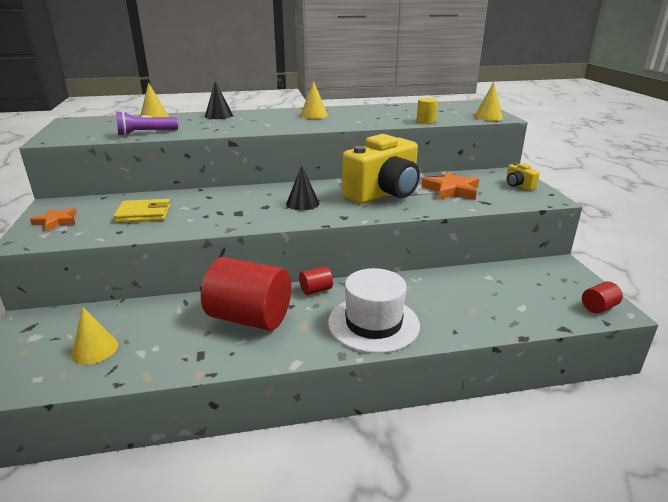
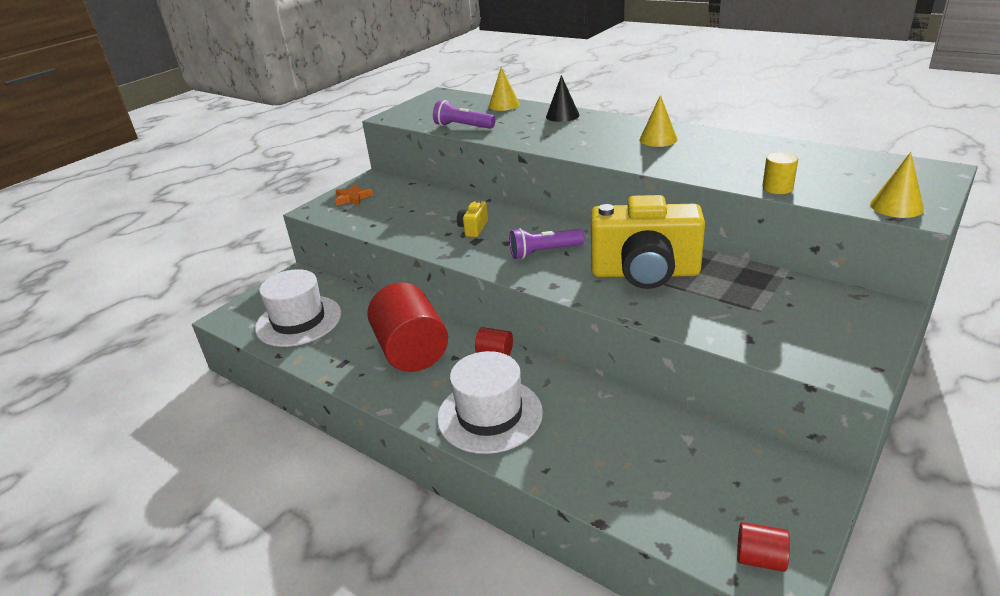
camera: 50 degrees right, 5 degrees up
(95, 349) = (298, 321): yellow cone -> white hat
(143, 214) = (411, 213): yellow wallet -> none
(302, 203) = (544, 252): black cone -> purple flashlight
(451, 190) = (737, 301): orange star -> none
(518, 186) = (851, 334): yellow camera -> yellow camera (473, 228)

